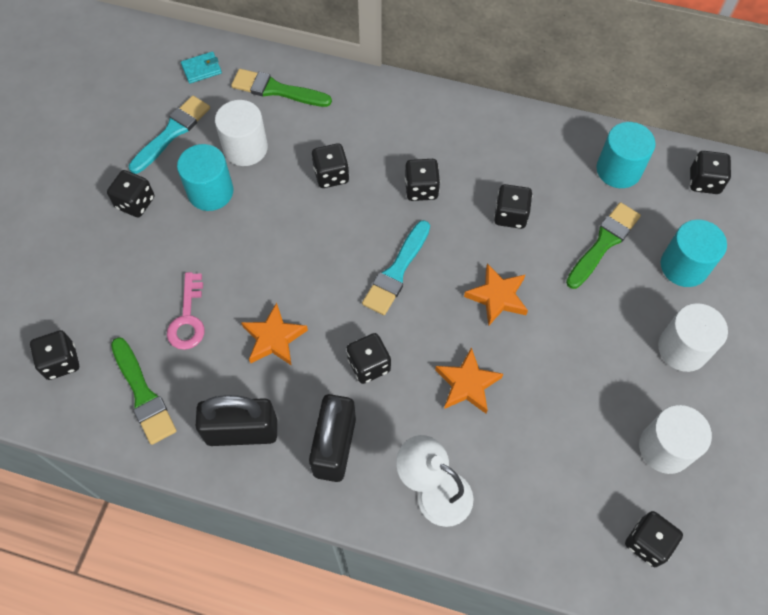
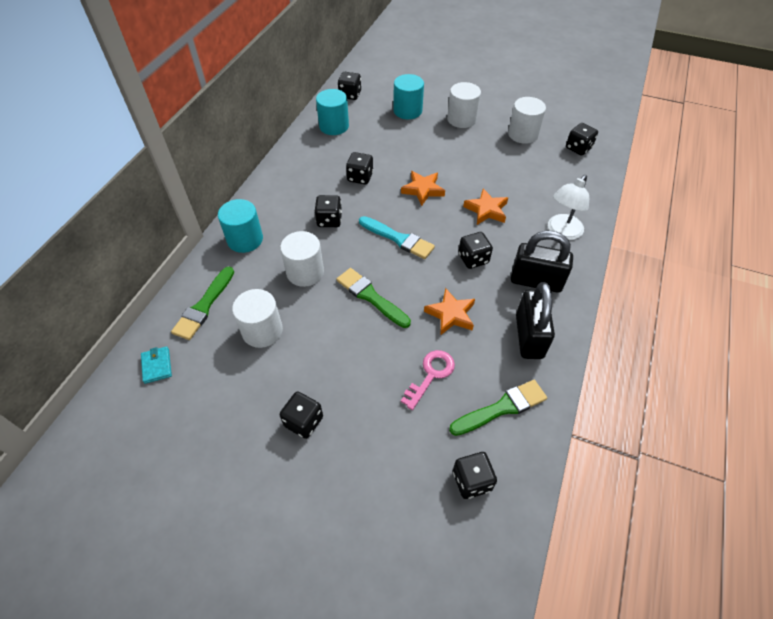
camera: 85 degrees left, 10 degrees down
(172, 133) = (228, 391): turquoise brush -> none
(188, 318) = (431, 375): pink key -> pink key turned 60 degrees counterclockwise
(210, 192) = (304, 358): turquoise cylinder -> turquoise cylinder (245, 239)
(331, 175) = (305, 272): black dice -> white cylinder
(603, 243) = (388, 139): green brush -> green brush (371, 297)

